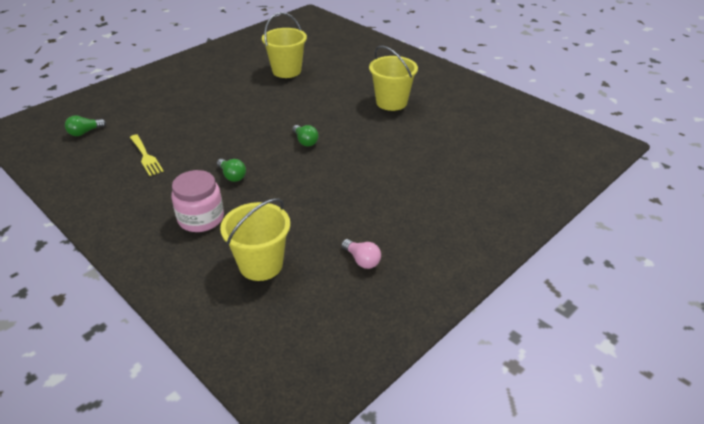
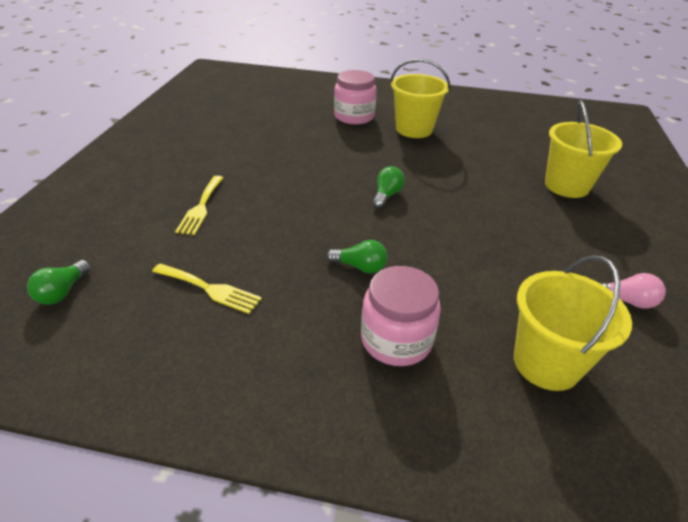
camera: 35 degrees left, 0 degrees up
(191, 111) = (201, 207): none -> yellow fork
(286, 71) = (262, 128): yellow bucket -> yellow bucket (566, 186)
(305, 141) = (386, 195): green light bulb -> green light bulb turned 90 degrees counterclockwise
(361, 79) = (354, 116): none -> pink jar

